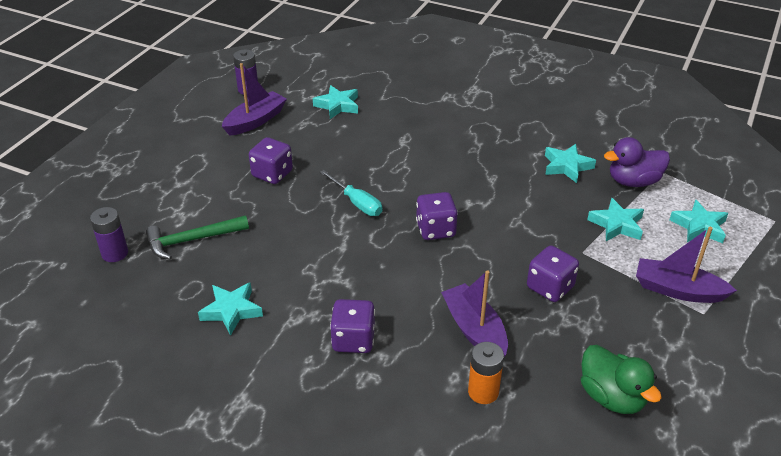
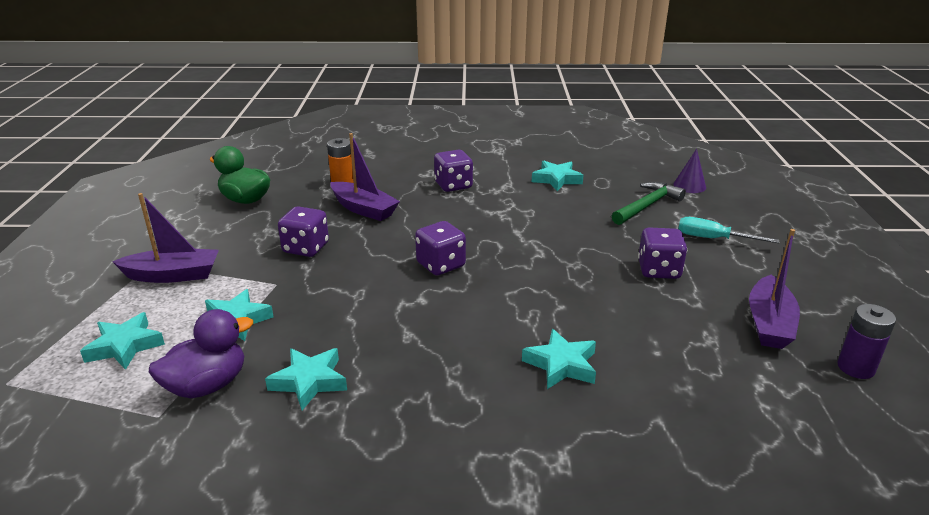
camera: 155 degrees right, 10 degrees down
(115, 253) = (689, 186): purple battery -> purple cone
(337, 105) = (704, 381): turquoise star -> turquoise star (561, 365)
(357, 203) = (541, 267): turquoise screwdriver -> turquoise screwdriver (713, 239)

